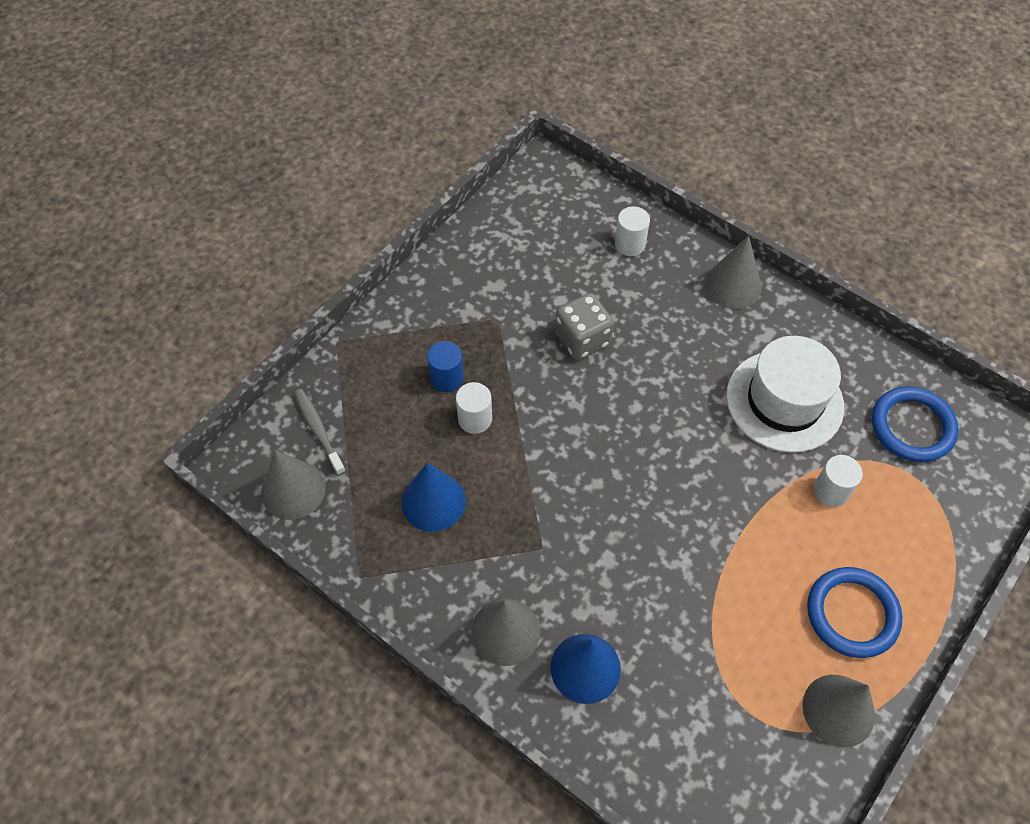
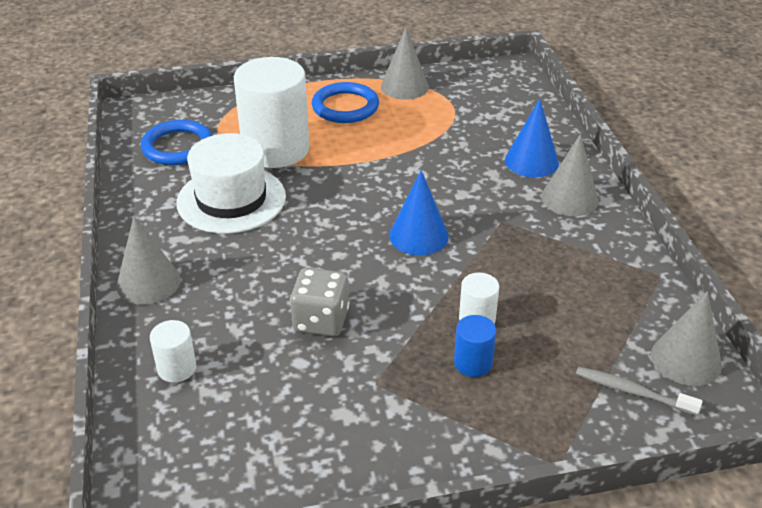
camera: 140 degrees left, 20 degrees down
(318, 430) = (632, 392): grey toothbrush -> grey toothbrush turned 105 degrees clockwise
(433, 501) = (563, 286): blue cone -> blue cone (418, 236)
(831, 490) = (275, 149): white cylinder -> white cylinder, size x2.28

